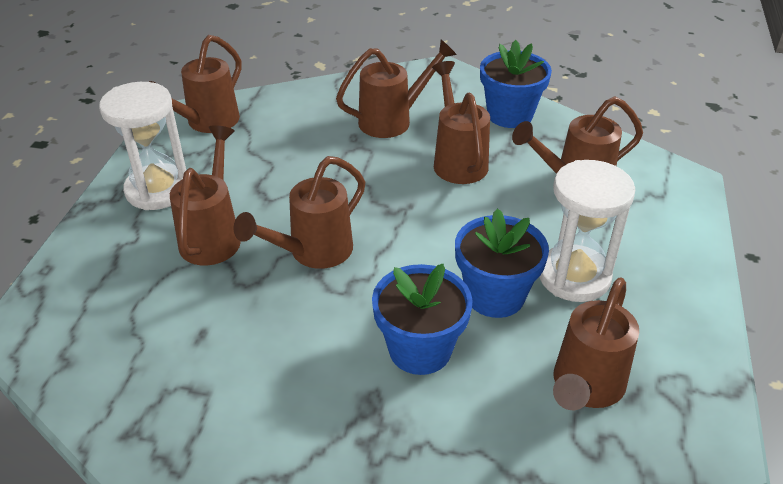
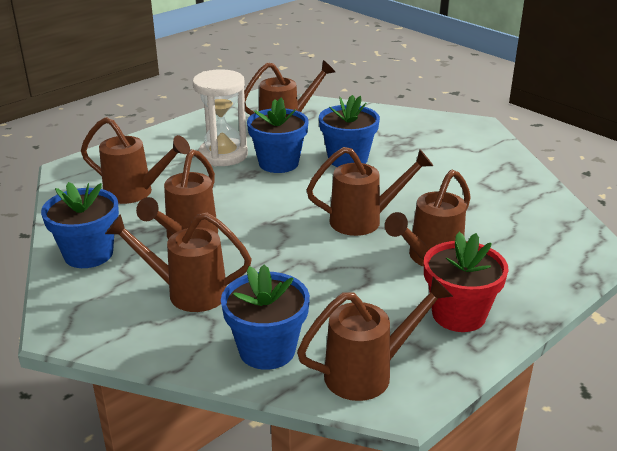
camera: 145 degrees left, 10 degrees down
(158, 190) = (458, 314): white hourglass -> red flower pot
(290, 109) = (267, 350): none -> blue flower pot

